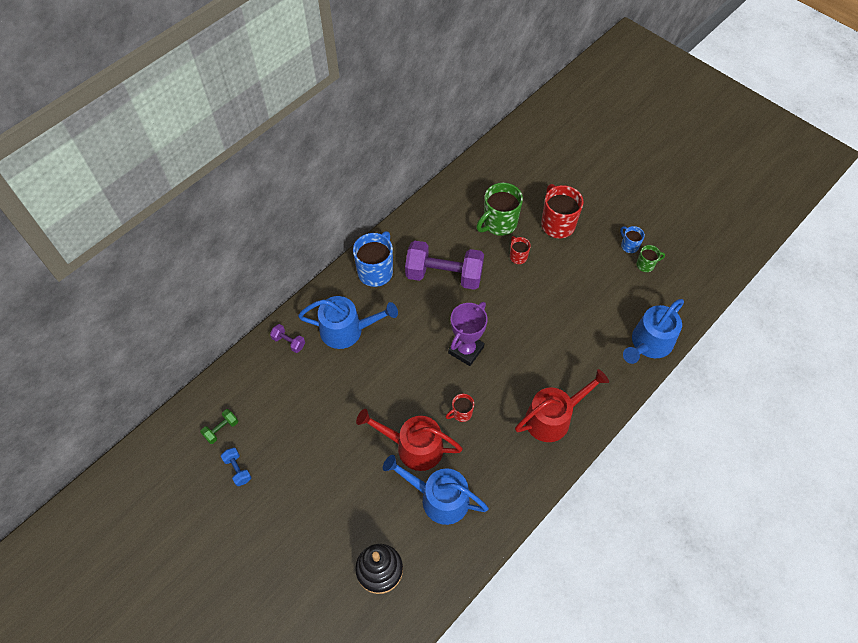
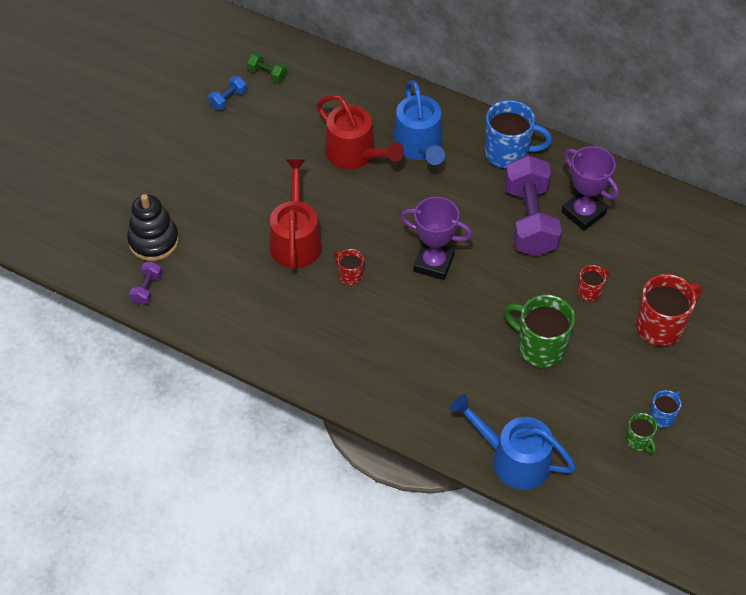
camera: 75 degrees right, 5 degrees down
(289, 342) = (386, 99): purple dumbbell -> purple dumbbell (147, 289)
(439, 498) = (243, 275): blue watering can -> none
(448, 240) = (583, 213): none -> purple trophy
(499, 223) = (633, 261): green mug -> green mug (540, 347)
(552, 417) = (373, 367): red watering can -> red watering can (355, 154)

